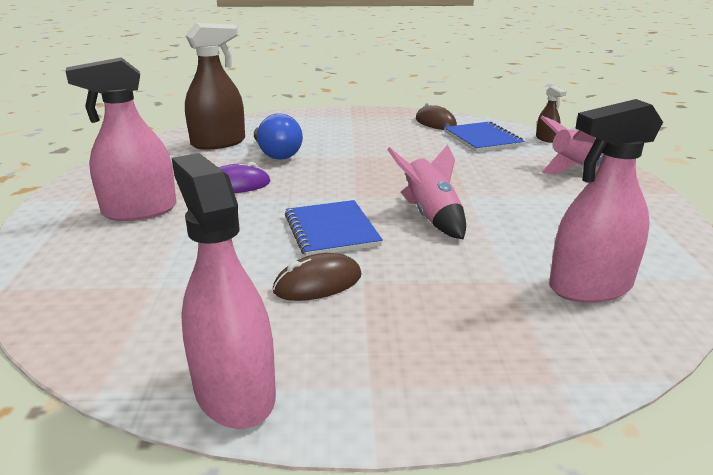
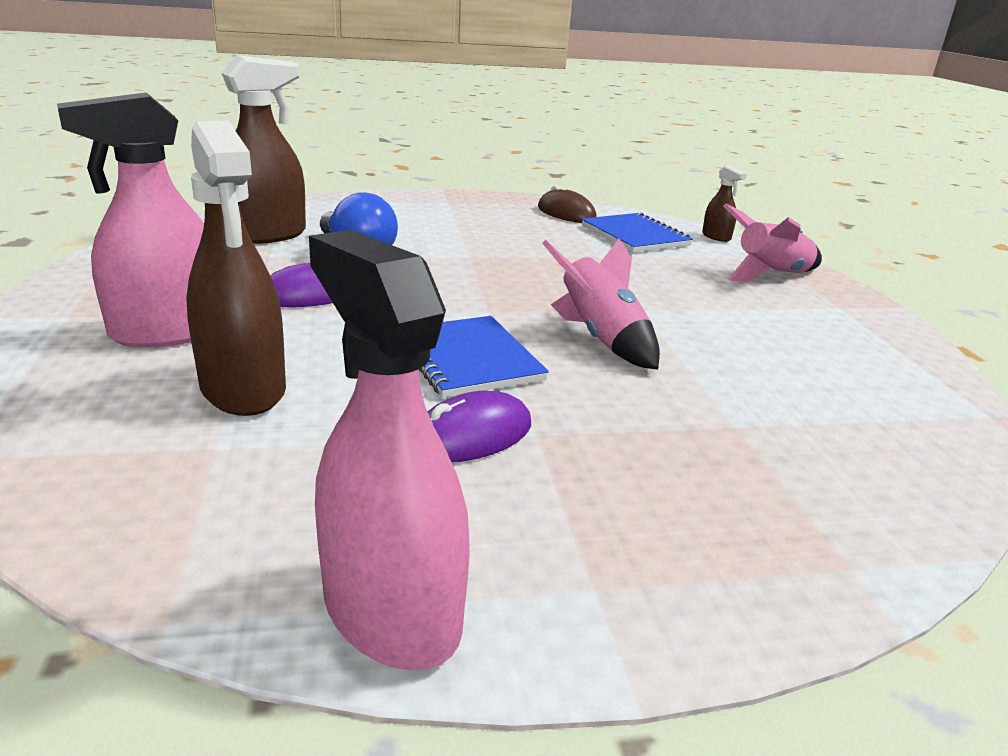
camera: 10 degrees left, 0 degrees up
(178, 249) = (243, 388): none -> brown spray bottle
(318, 283) = (471, 436): brown mouse -> purple mouse
(590, 287) = (843, 432): pink spray bottle -> none

